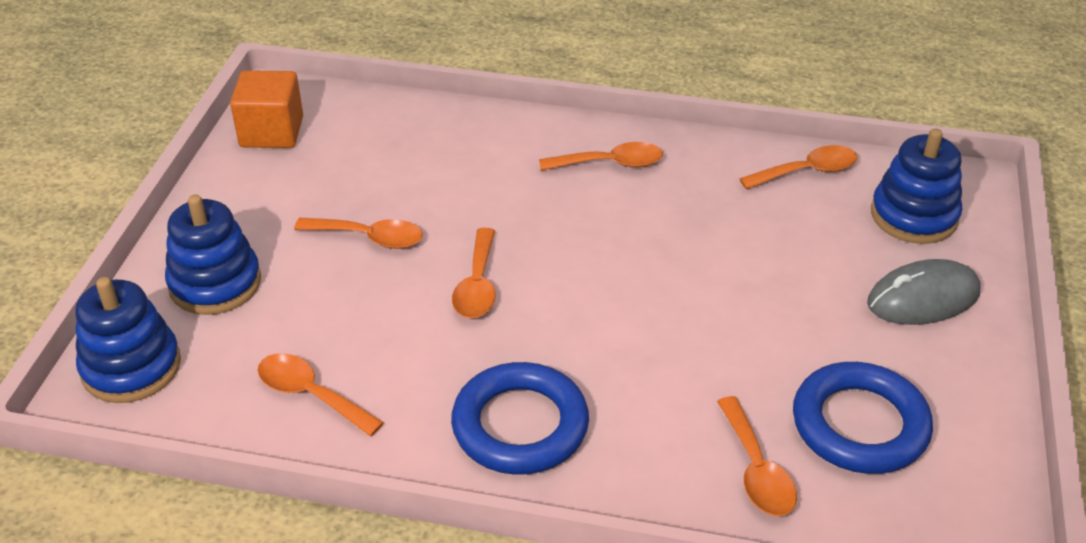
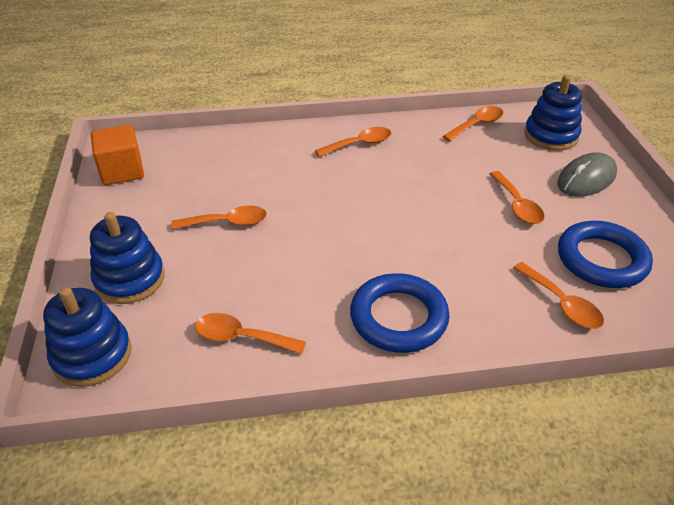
camera: 20 degrees left, 0 degrees up
(477, 285) = (318, 235): orange spoon -> orange spoon (517, 205)

